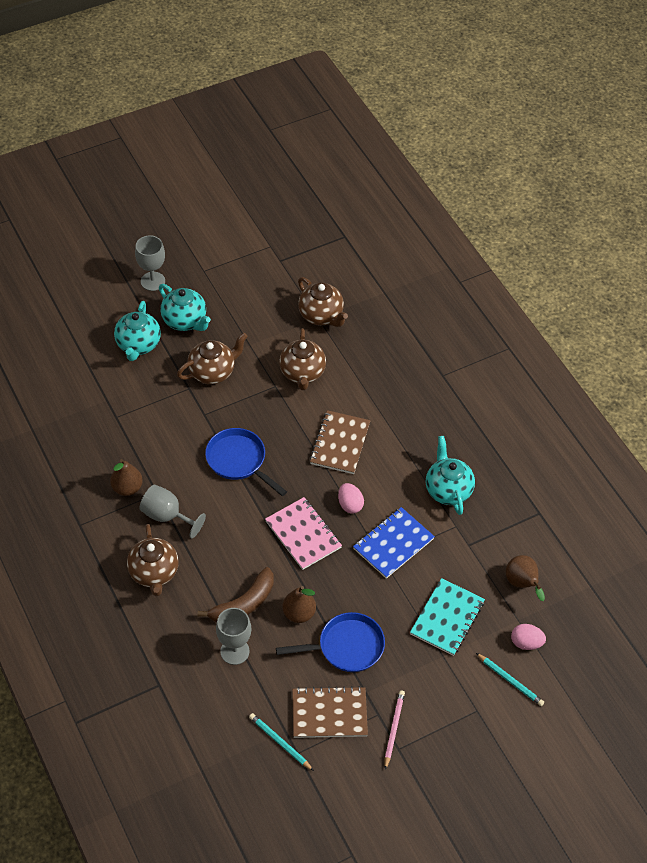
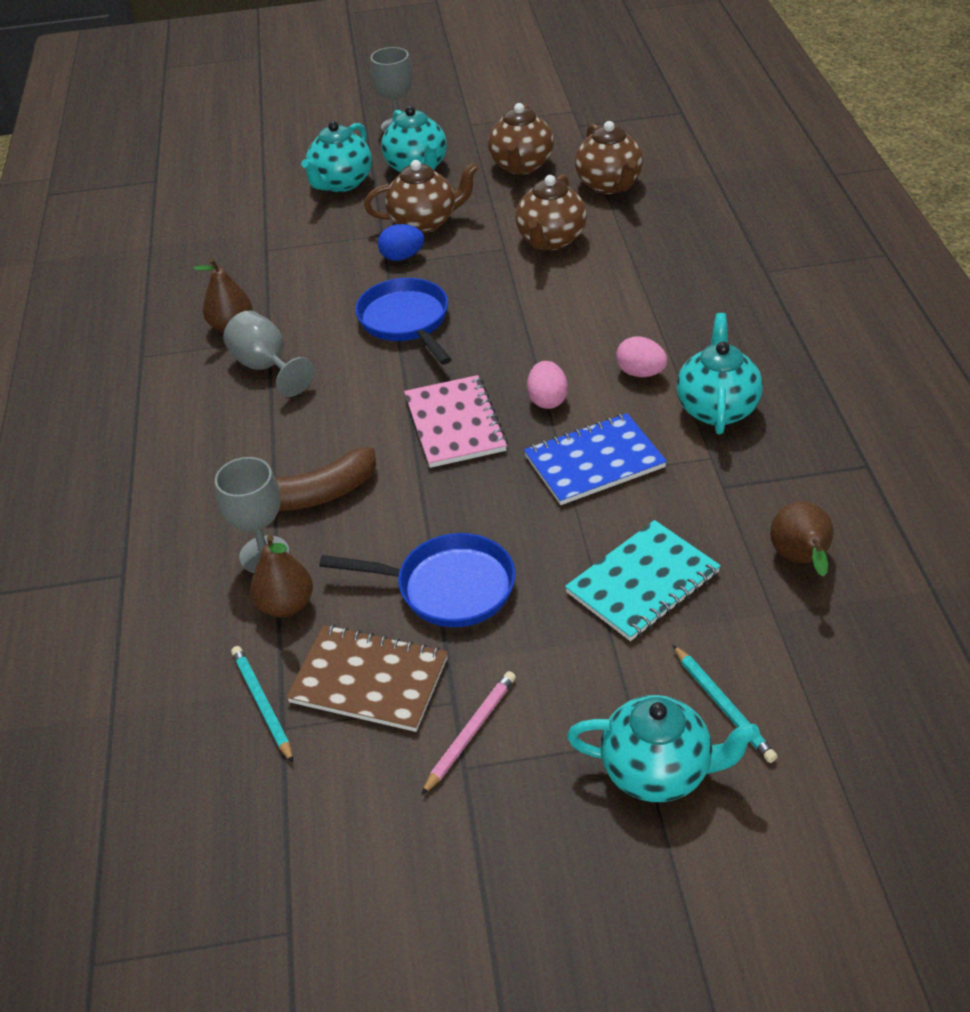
camera: 25 degrees right, 10 degrees down
(154, 573) = (206, 430): brown teapot -> brown teapot (521, 166)
(211, 406) = (402, 257): none -> blue egg
(299, 613) = (394, 524): brown pear -> brown pear (286, 605)
(340, 443) = (568, 325): brown notebook -> none
(491, 724) = (658, 771): none -> turquoise teapot
(526, 643) = (776, 652): pink egg -> pink egg (640, 373)

